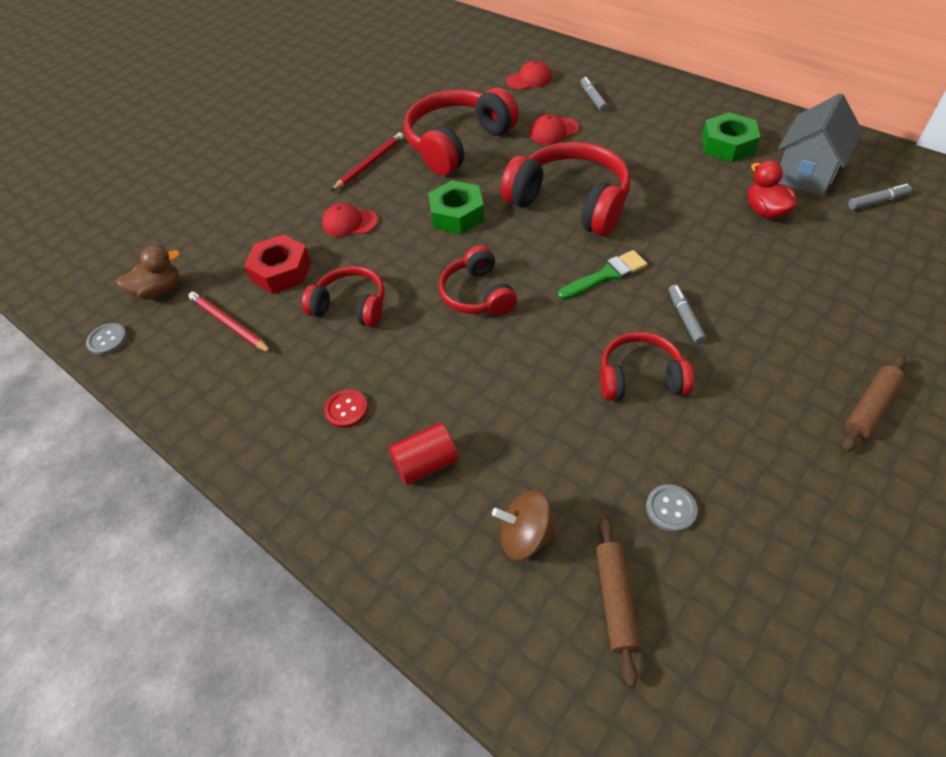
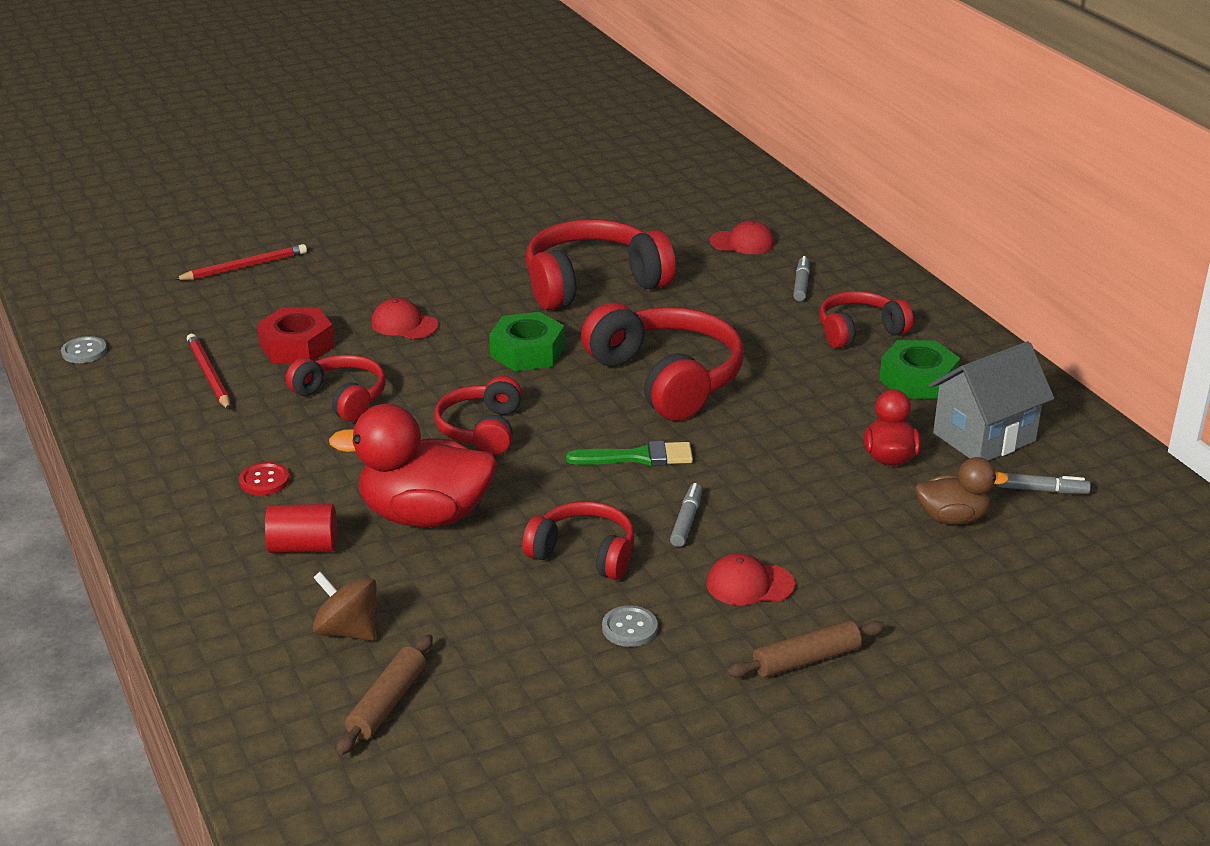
camera: 20 degrees right, 20 degrees down
(159, 291) = (163, 325): brown duck -> brown duck (952, 518)
(369, 163) = (475, 275): red pencil -> red pencil (244, 267)
(497, 391) = (425, 515): none -> red duck
(553, 131) = (718, 304): red cap -> red cap (749, 584)
(659, 121) = (859, 331): none -> red headphones
(670, 509) = (507, 661): grey button -> grey button (629, 628)

